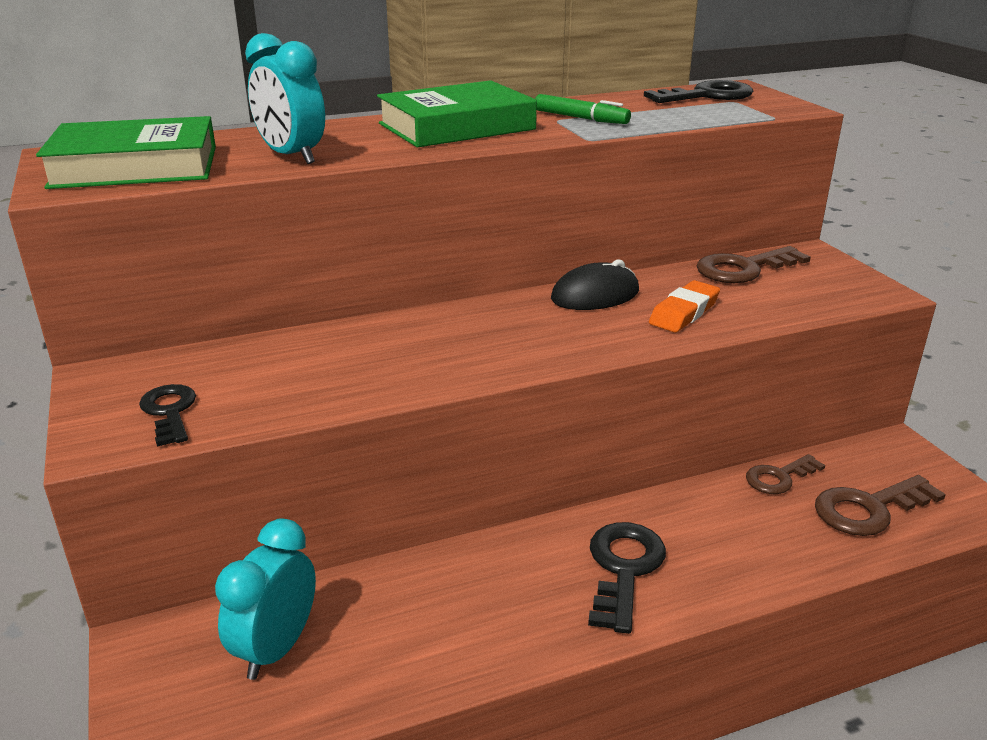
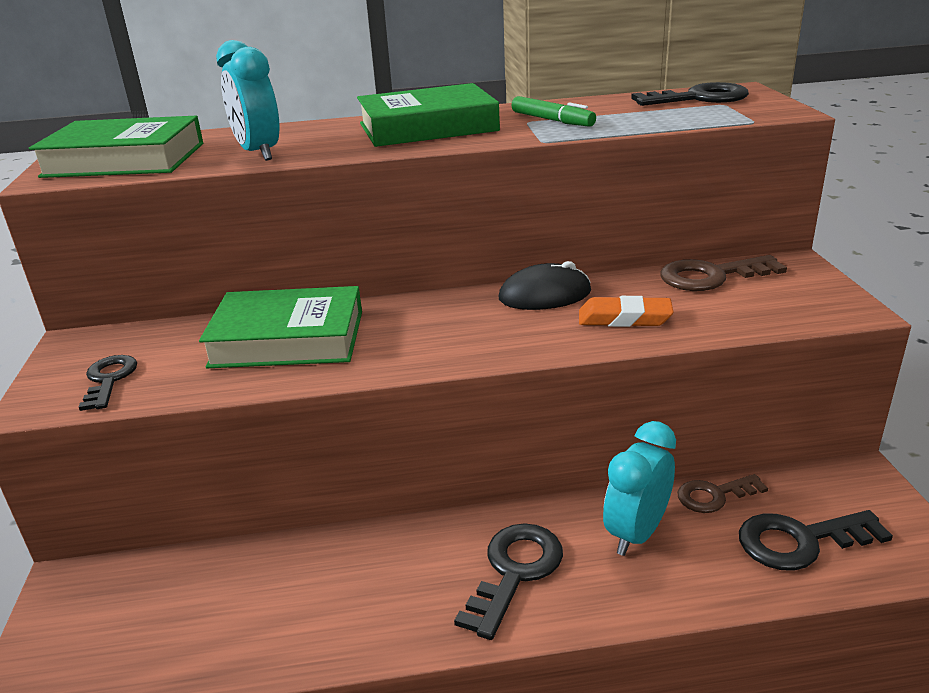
camera: 15 degrees right, 0 degrees up
(276, 648) = (170, 604): turquoise clock -> turquoise clock (636, 533)
(351, 355) = (288, 339): none -> green book
(684, 312) = (624, 318): orange eraser -> orange eraser turned 45 degrees clockwise
(868, 509) = (800, 541): brown key -> black key

